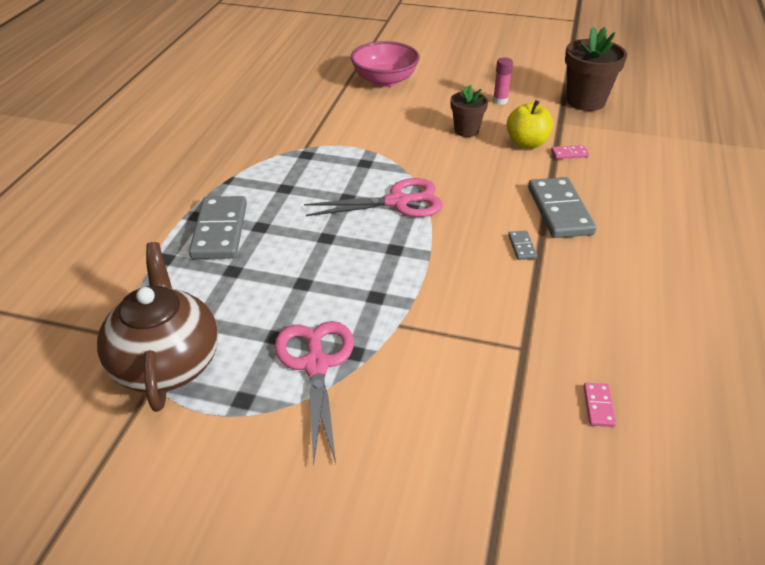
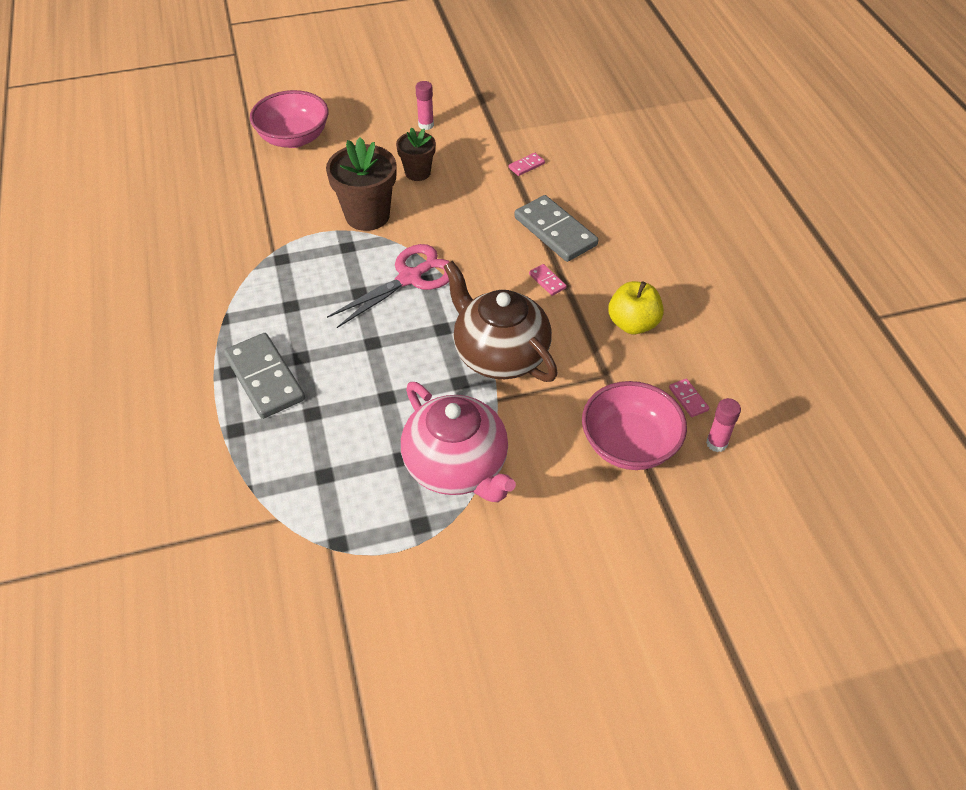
camera: 30 degrees left, 10 degrees up
(166, 362) = (327, 525): brown teapot -> brown teapot (499, 354)
(316, 365) = (457, 467): pink scissors -> pink teapot
(501, 421) = (629, 444): none -> pink bowl
(522, 247) = (547, 281): grey domino -> pink domino
(527, 143) = (482, 167): yellow apple -> yellow apple (633, 324)
(585, 101) = (504, 98): brown flower pot -> brown flower pot (367, 215)
(602, 464) = (716, 443): none -> pink glue stick

